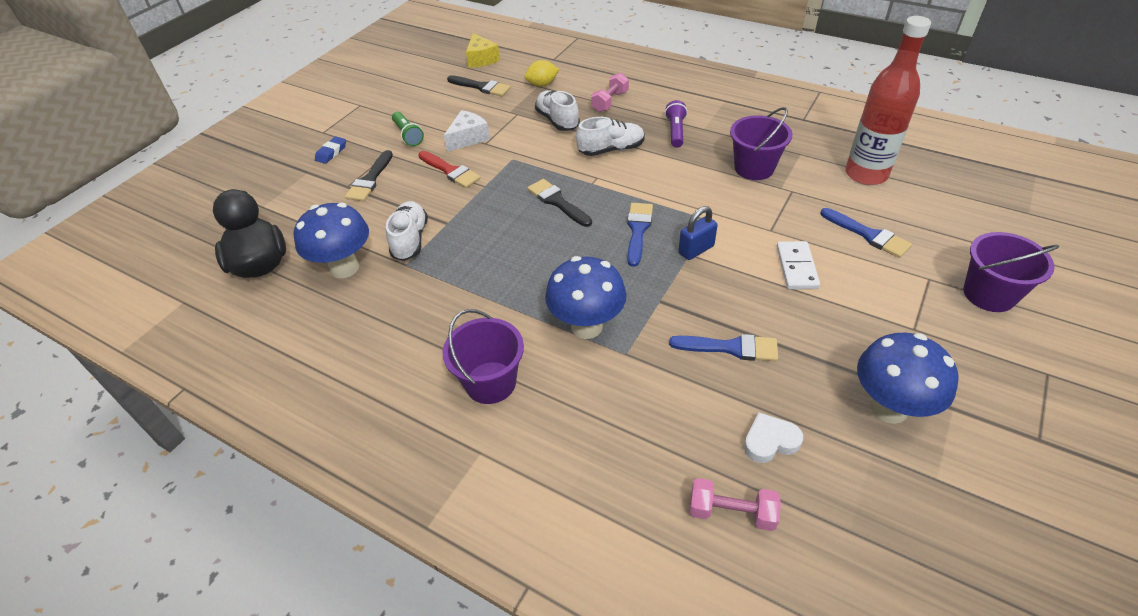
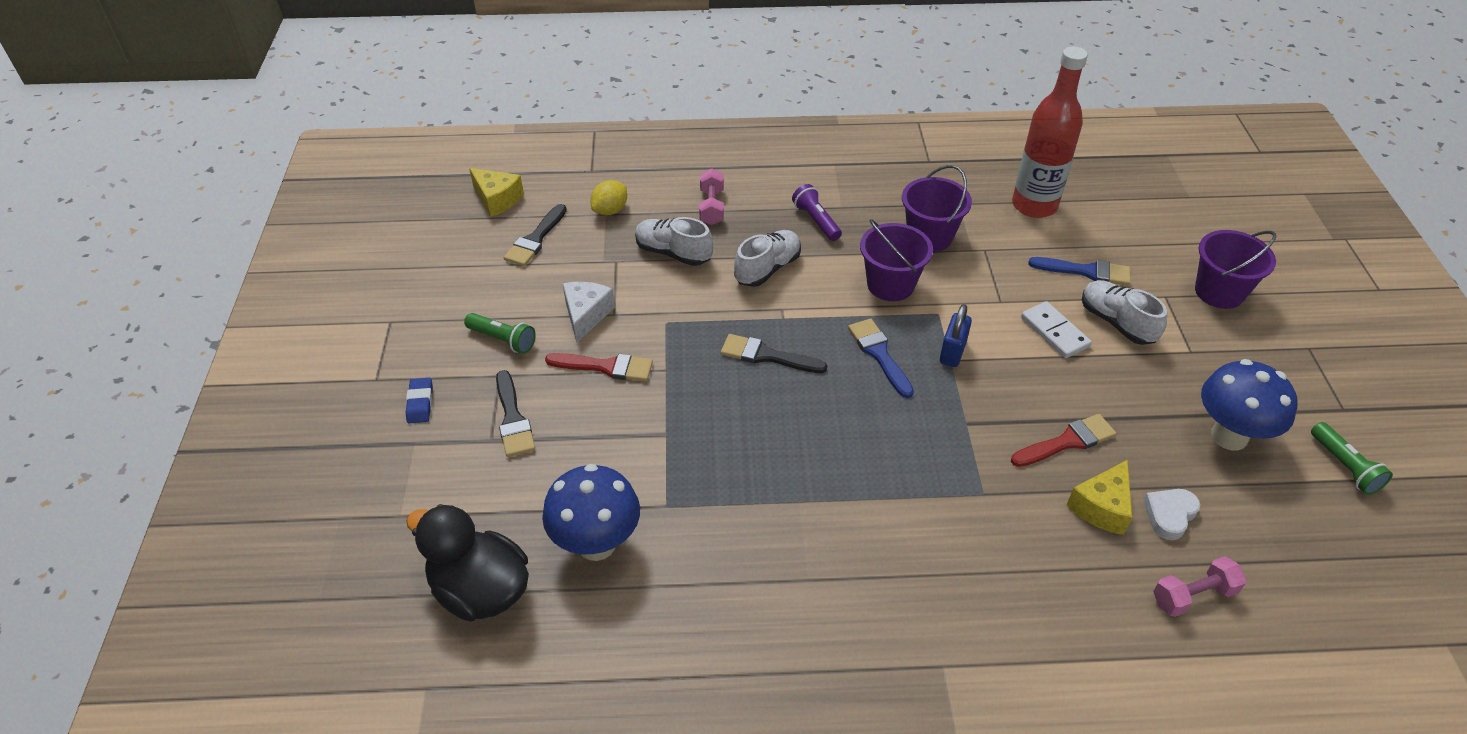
camera: 35 degrees left, 0 degrees up
(410, 240) = (642, 474): white shoe -> white shoe (1116, 322)
(481, 87) = (535, 239): black brush -> black brush turned 120 degrees clockwise
(490, 382) = (886, 590): purple bucket -> purple bucket (890, 285)
(586, 326) = (923, 484): blue mushroom -> none
(714, 407) = (1102, 507): none -> yellow cheese
(730, 348) = (1067, 442): blue brush -> red brush
(992, 486) = (1344, 466): none -> green flashlight

